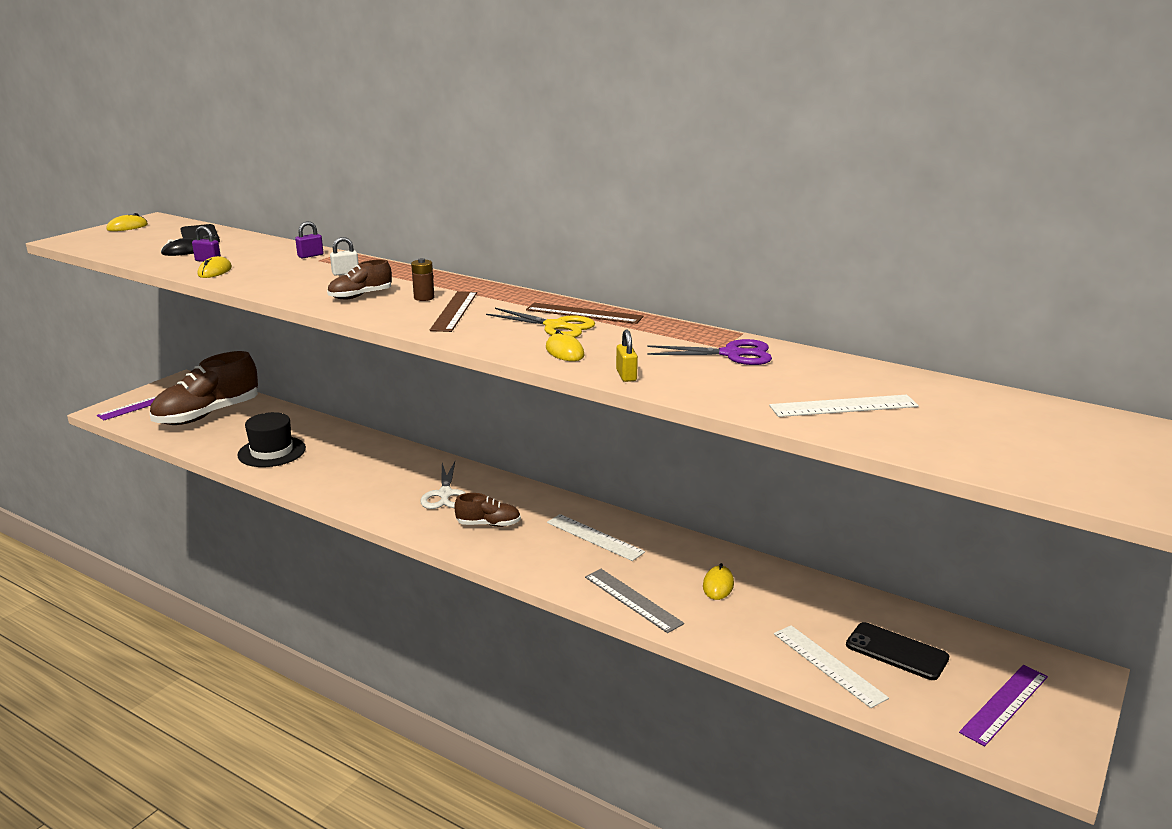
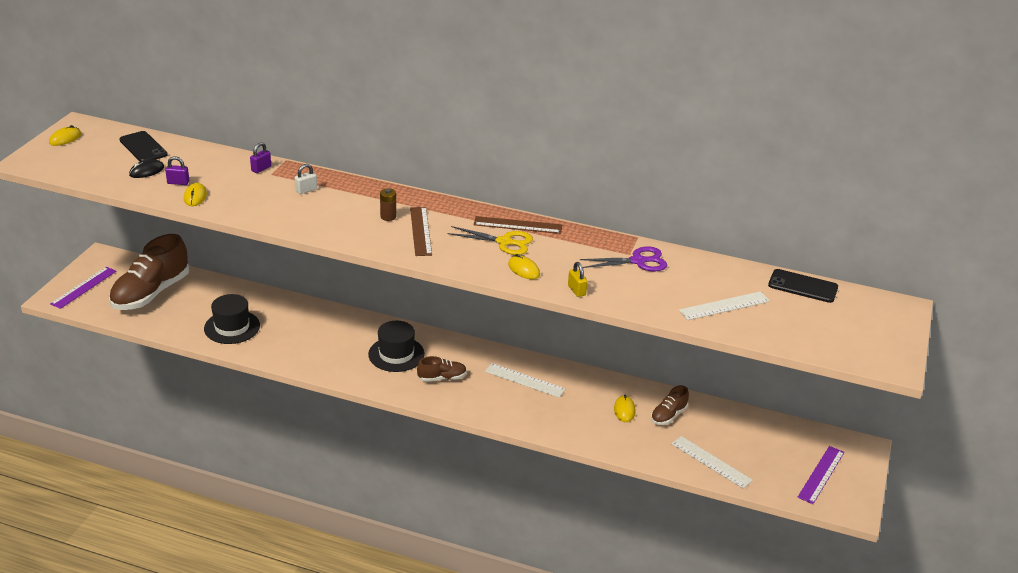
camera: 15 degrees left, 10 degrees up
(360, 296) = (337, 219): brown shoe -> brown shoe (668, 415)
(445, 494) = (396, 354): white scissors -> black hat
(632, 600) = (570, 429): grey ruler -> none
(896, 651) = (751, 446): black phone -> black phone (803, 286)

